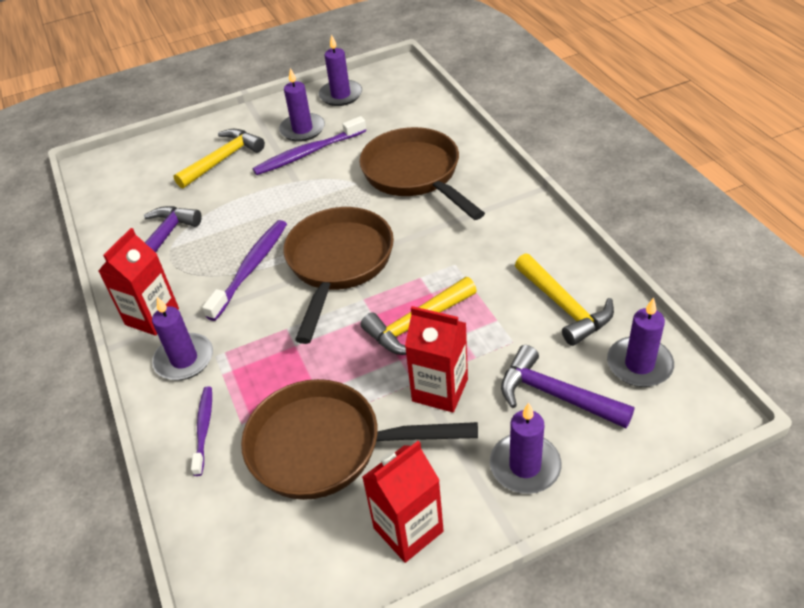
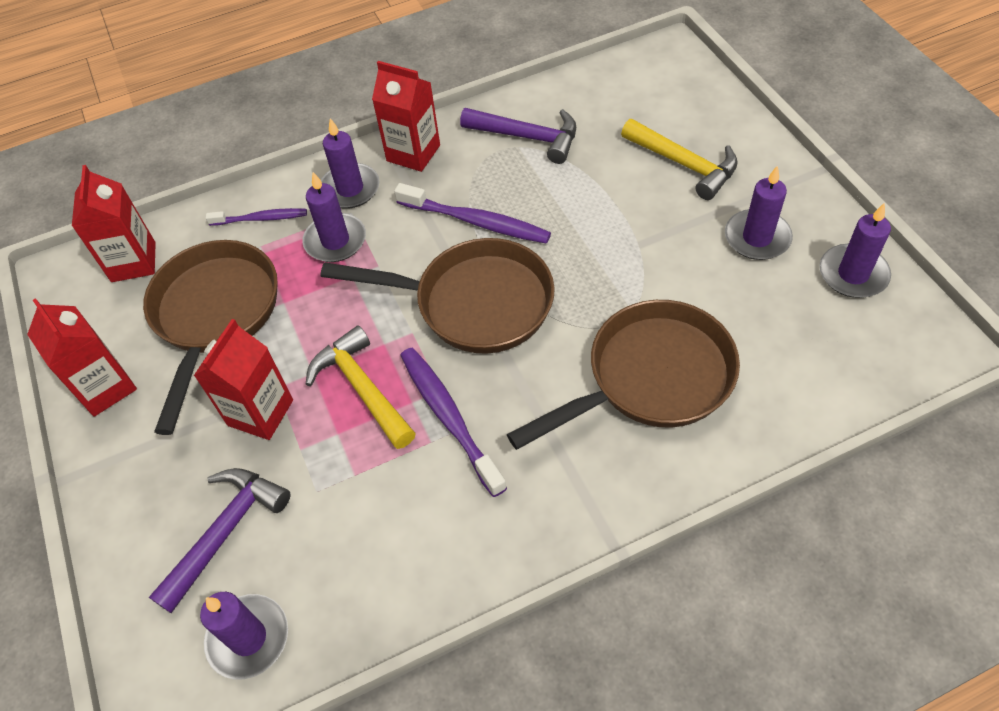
camera: 90 degrees right, 10 degrees up
(237, 544) = (133, 262): none -> red carton
(308, 153) = (700, 250): purple toothbrush -> purple toothbrush (449, 417)
(525, 466) = (142, 493): purple candle -> purple candle (335, 241)
(564, 307) = (362, 556): yellow hammer -> none

